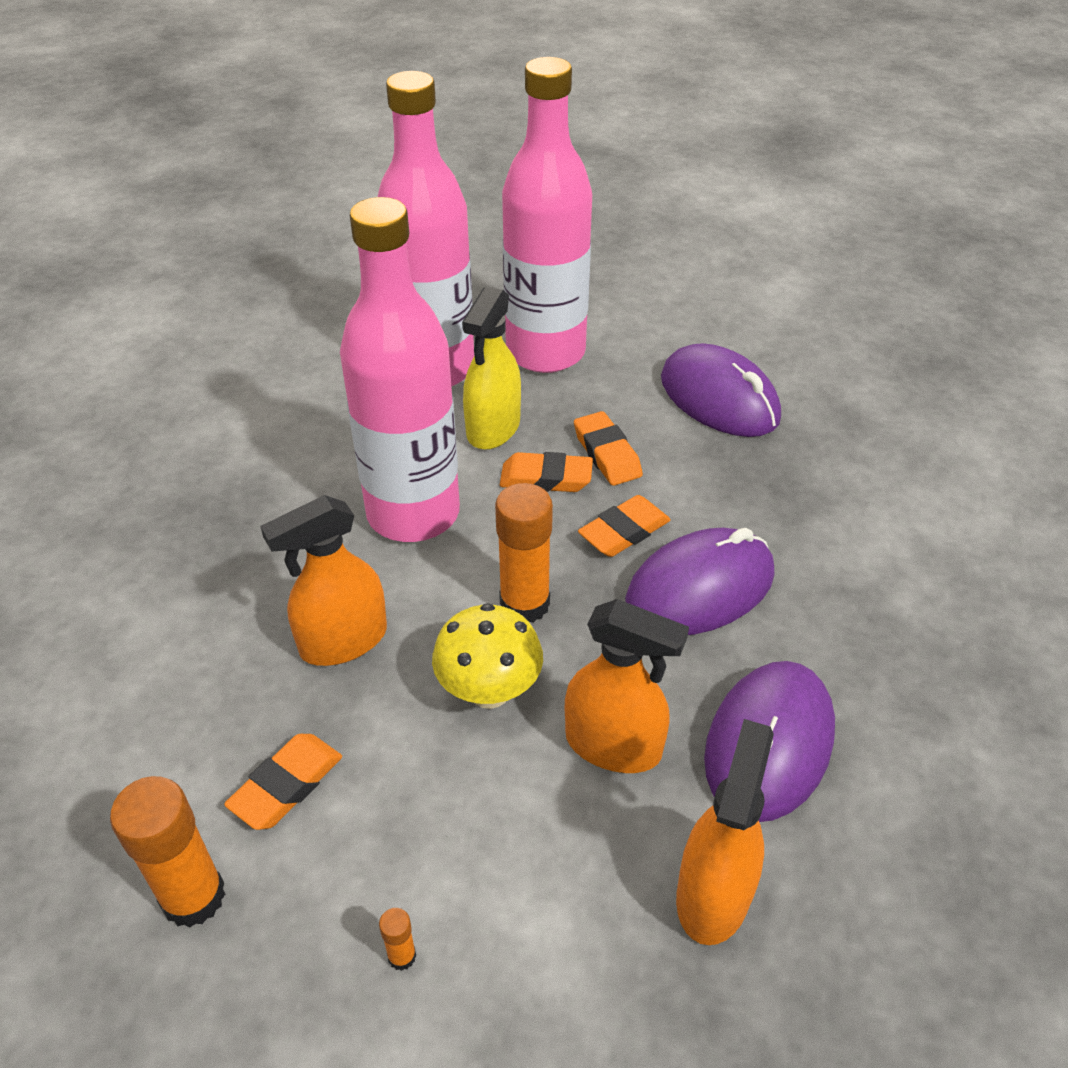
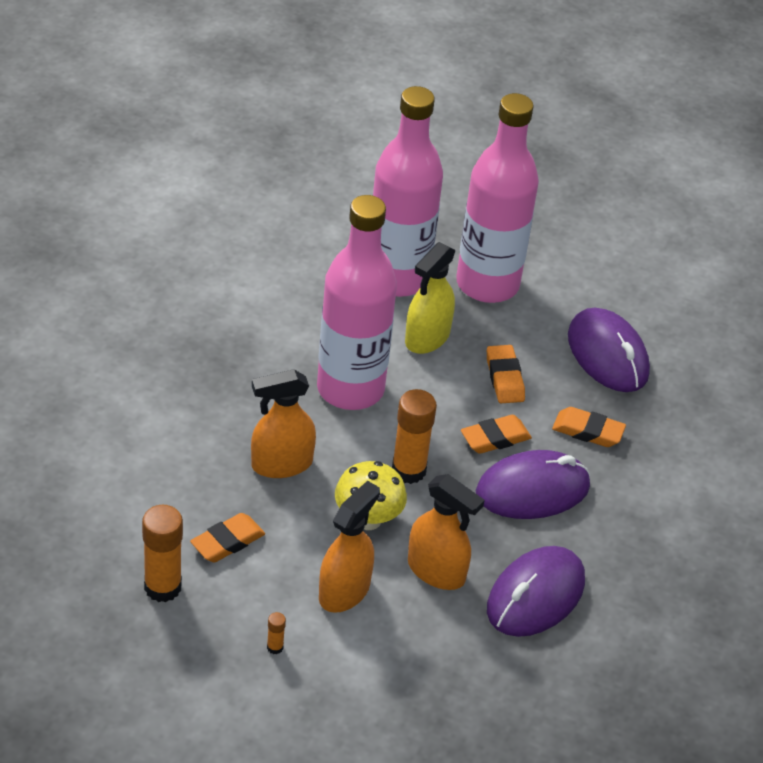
camera: 10 degrees right, 0 degrees up
(546, 478) = (453, 386): orange eraser -> orange eraser (588, 431)
(713, 894) = (465, 665): orange spray bottle -> orange spray bottle (344, 591)

